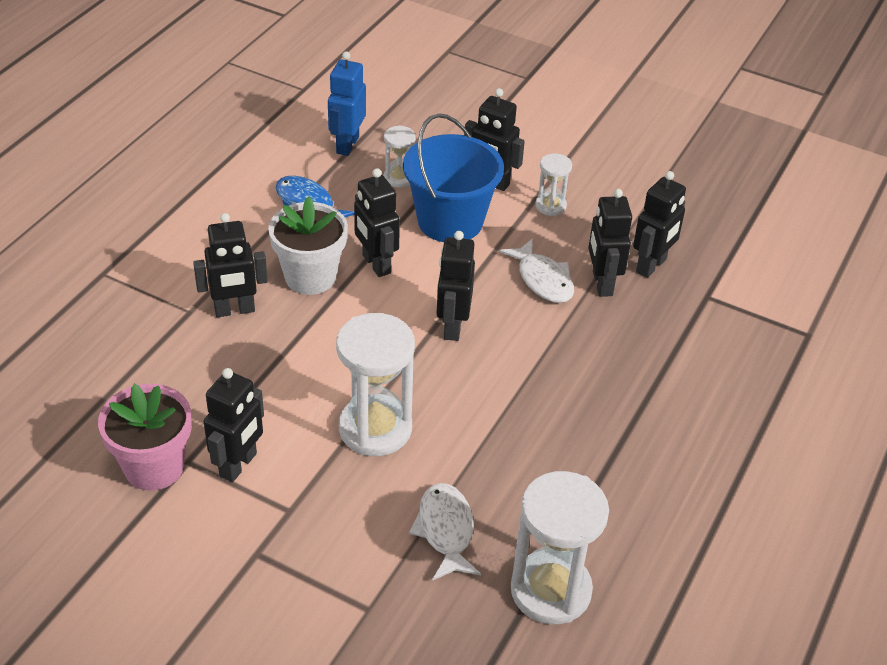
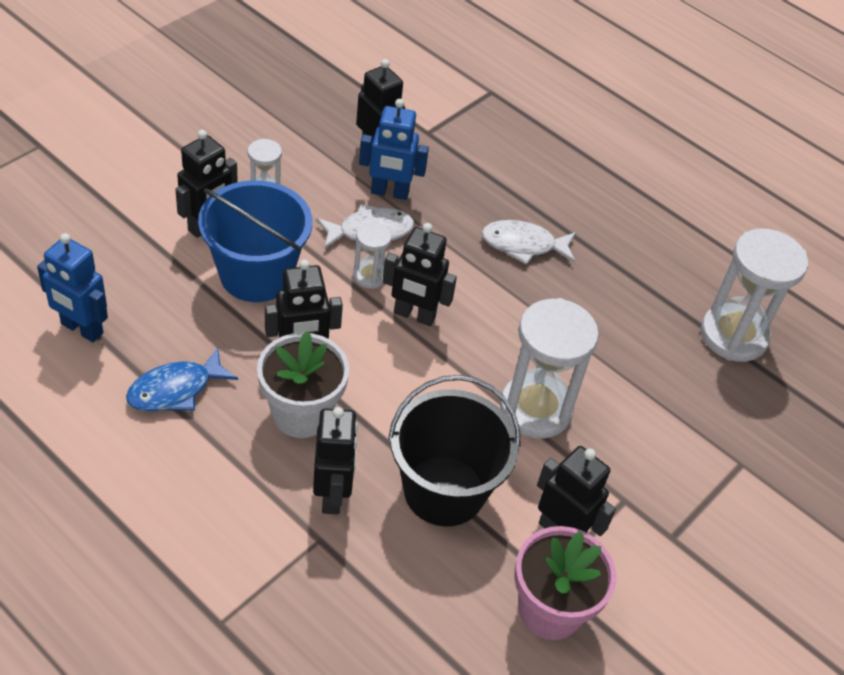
camera: 80 degrees left, 5 degrees up
(260, 378) = (444, 491): none -> black bucket
(398, 178) = (165, 298): white hourglass -> white hourglass (370, 276)
(445, 530) = (664, 387): white fish -> white fish (523, 245)
(601, 283) = (389, 193): black robot -> blue robot

